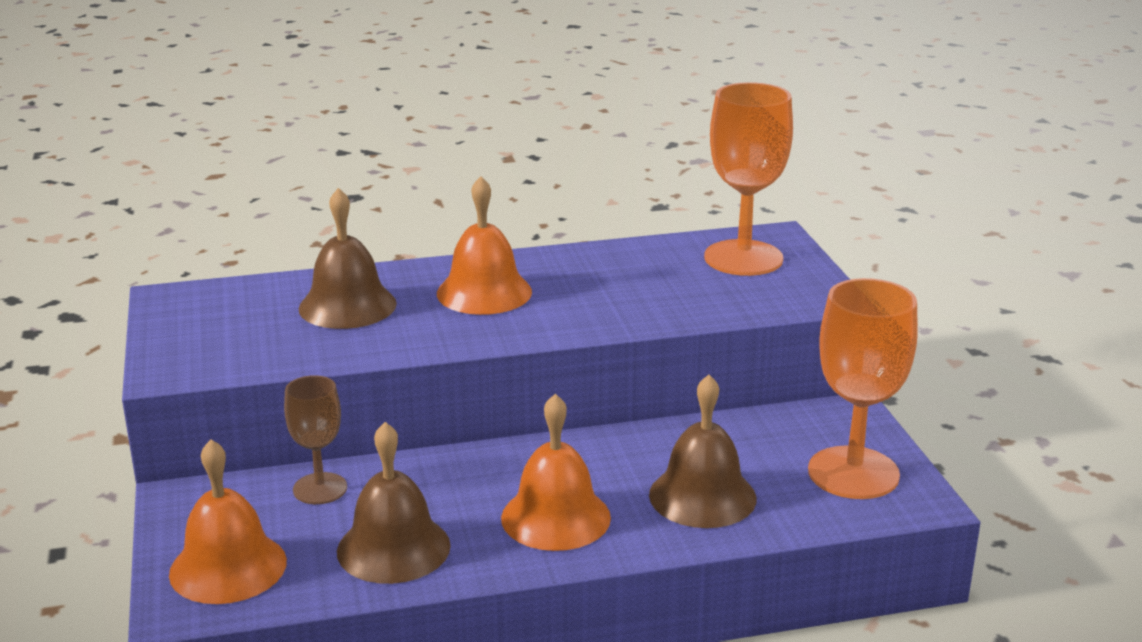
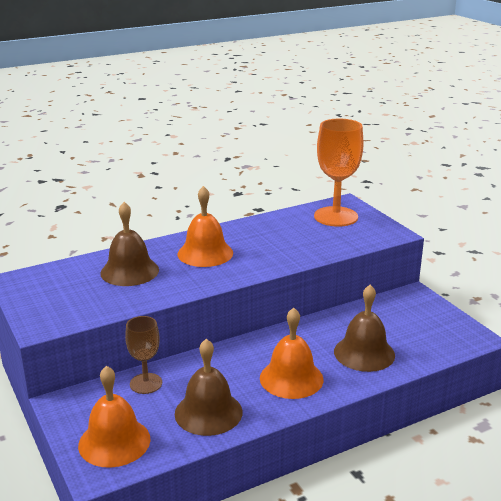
camera: 15 degrees left, 0 degrees up
(853, 473) = (435, 327): orange goblet -> none

